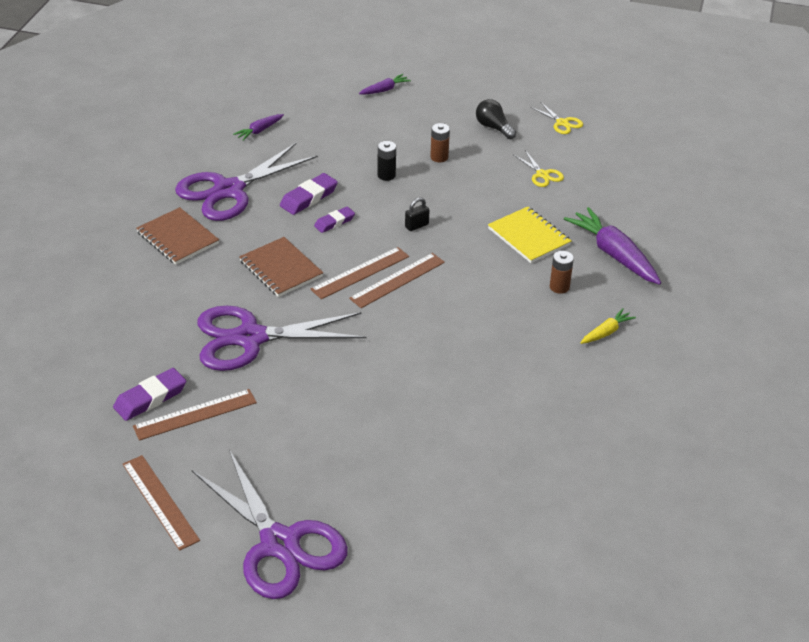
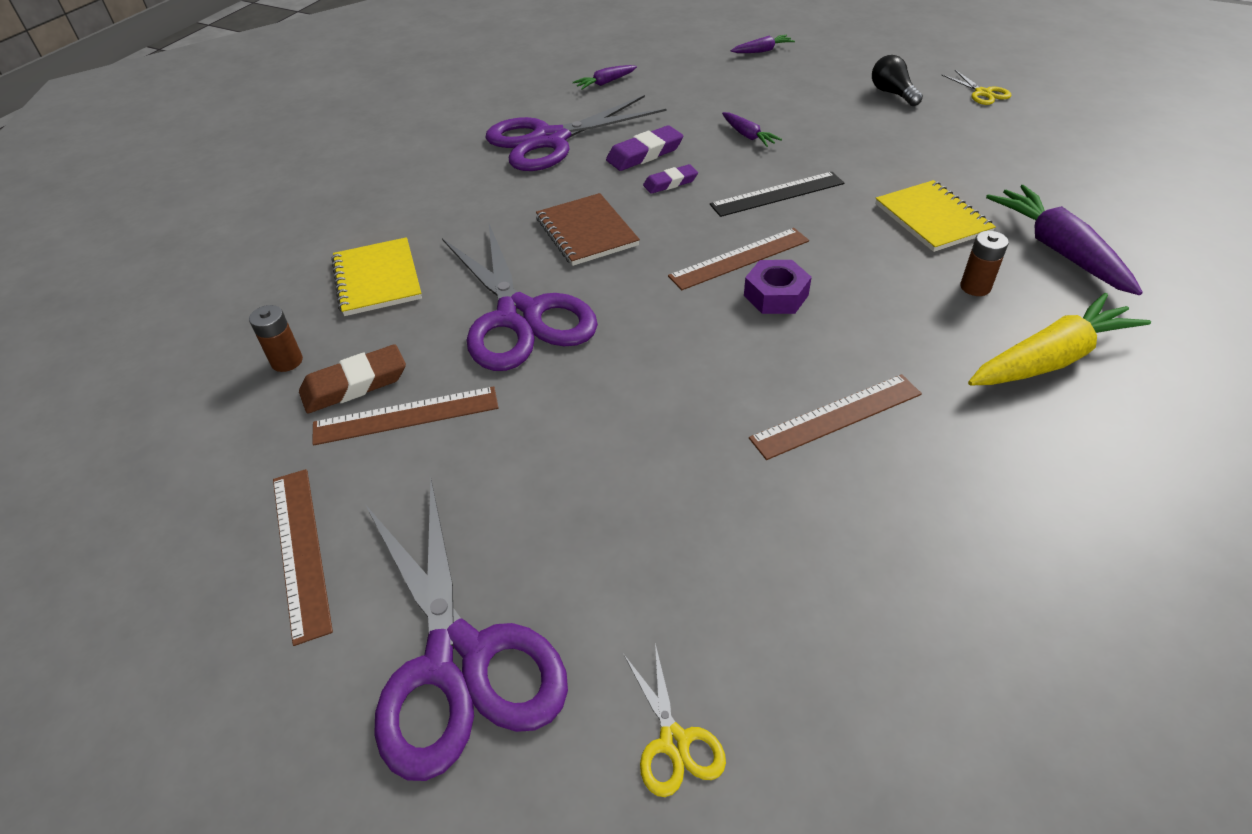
camera: 15 degrees right, 5 degrees up
(134, 321) = (377, 279): none -> yellow notebook
(150, 398) = (355, 384): purple eraser -> brown eraser
(177, 238) = (470, 187): brown notebook -> none
(250, 338) = (519, 316): purple scissors -> purple scissors turned 120 degrees counterclockwise
(360, 273) = (690, 245): brown ruler -> brown ruler (836, 416)
(386, 175) = (748, 136): black battery -> purple carrot
(416, 226) = (777, 194): black padlock -> black ruler
(427, 305) = (776, 295): none -> purple nut
(439, 157) = (818, 120): brown battery -> brown battery (287, 361)
(542, 174) = (954, 147): yellow scissors -> yellow scissors (674, 741)
(606, 332) = (1050, 359): yellow carrot -> yellow carrot, size x1.98

